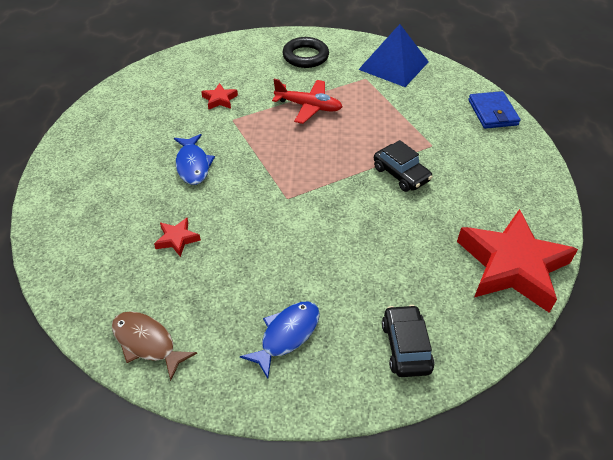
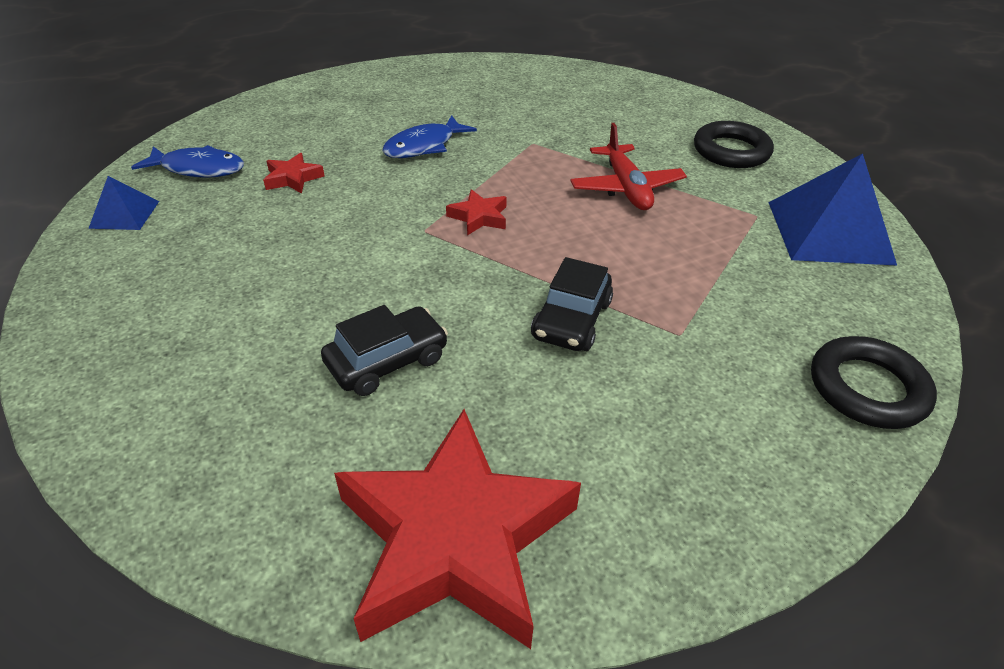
camera: 60 degrees right, 5 degrees down
(147, 343) = (124, 214): brown fish -> blue pyramid
(219, 99) = (559, 123): red star -> red star (479, 217)
(286, 335) = (172, 311): blue fish -> blue fish (198, 169)
(405, 347) = (192, 440): black car -> black car (387, 361)
(492, 112) = (867, 388): blue wallet -> black ring

